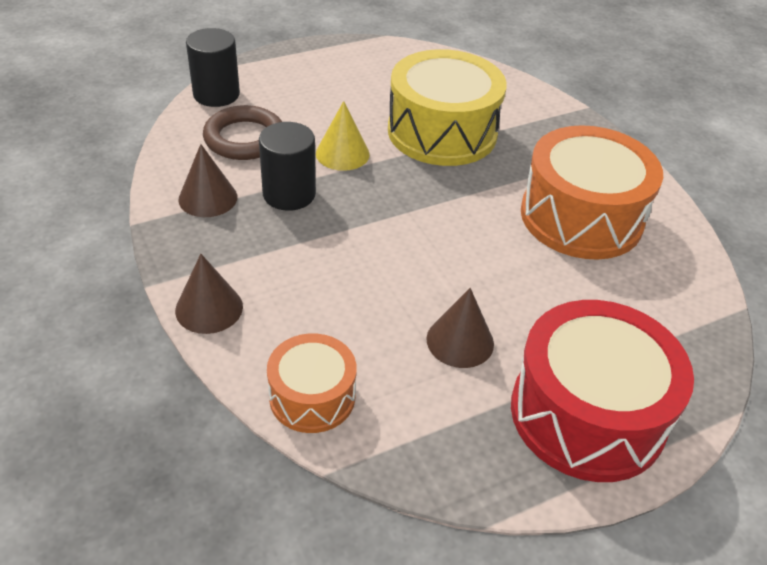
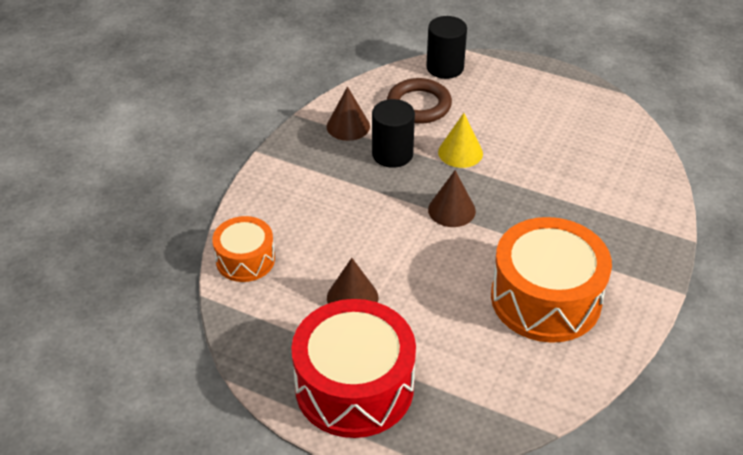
camera: 55 degrees right, 0 degrees up
(209, 308) = (265, 182): brown cone -> brown cone (451, 210)
(442, 132) = (547, 183): yellow drum -> none

